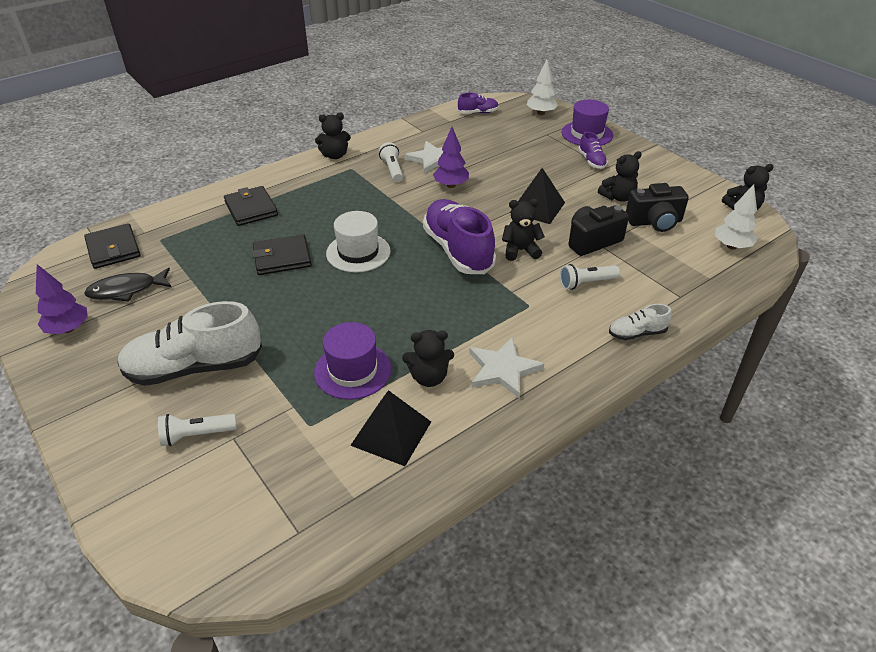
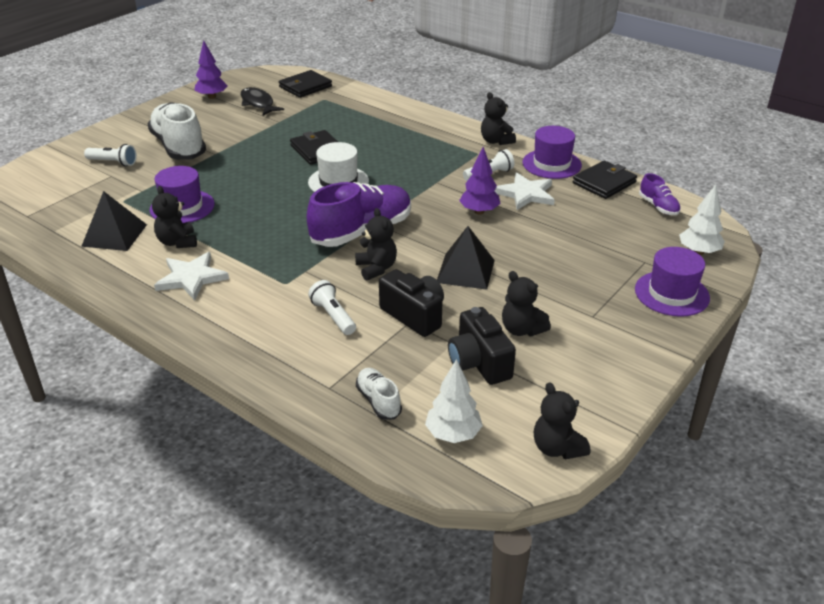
camera: 75 degrees right, 5 degrees down
(196, 435) = (113, 162): white flashlight -> white flashlight turned 135 degrees clockwise
(251, 209) = (383, 123): black wallet -> black wallet (604, 183)
(392, 139) = (551, 164): none -> purple hat
(591, 161) = (599, 302): purple shoe -> none
(637, 333) = (256, 356): white shoe -> white shoe (378, 401)

